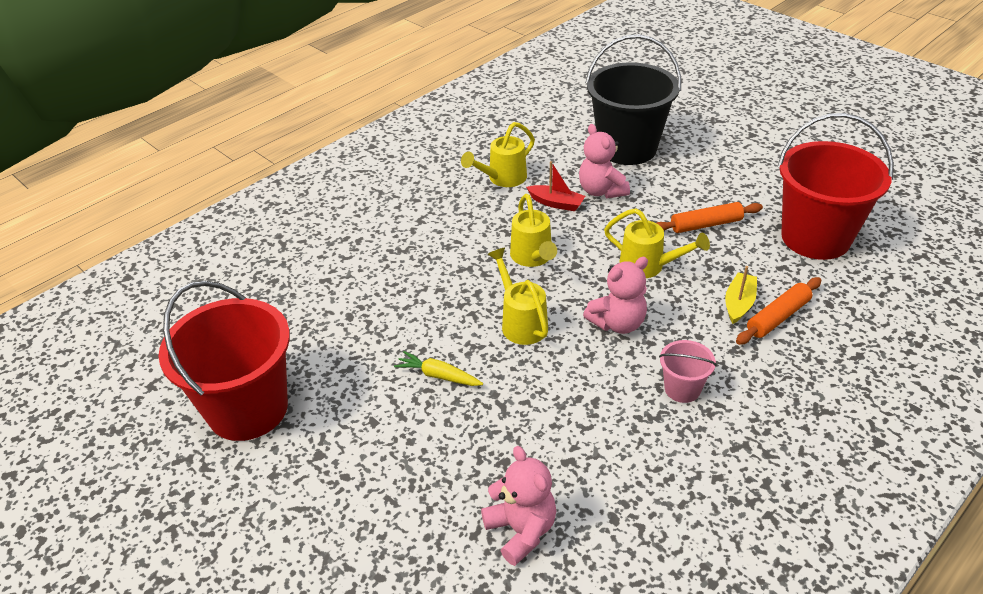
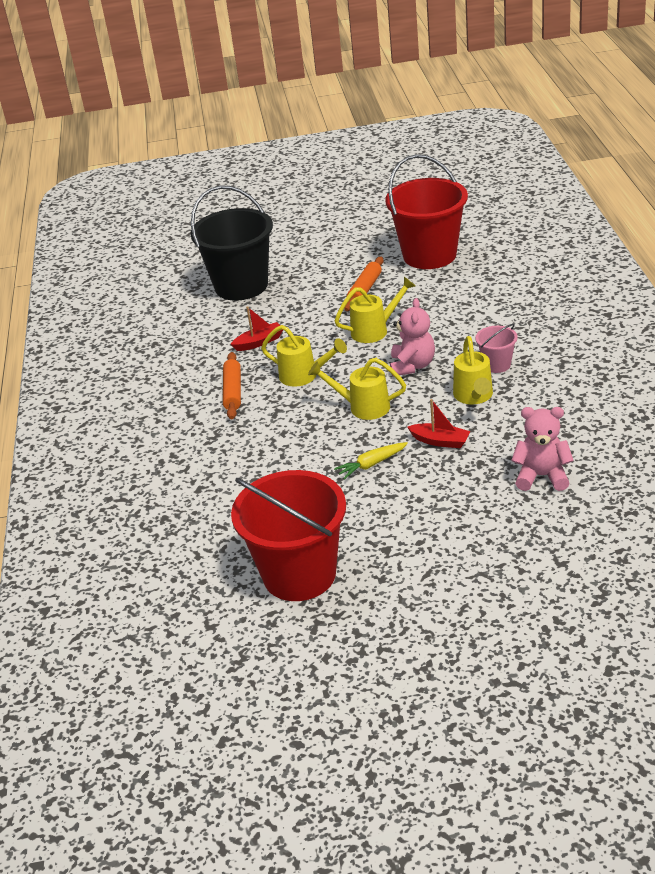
camera: 50 degrees left, 5 degrees down
(502, 179) = (196, 356): yellow watering can -> yellow watering can (474, 396)
(514, 409) = (440, 441): none -> red boat
(601, 191) = (272, 317): pink teddy bear -> none
(739, 303) = (451, 310): yellow boat -> none
(778, 317) = (479, 302): orange rolling pin -> orange rolling pin (233, 391)

